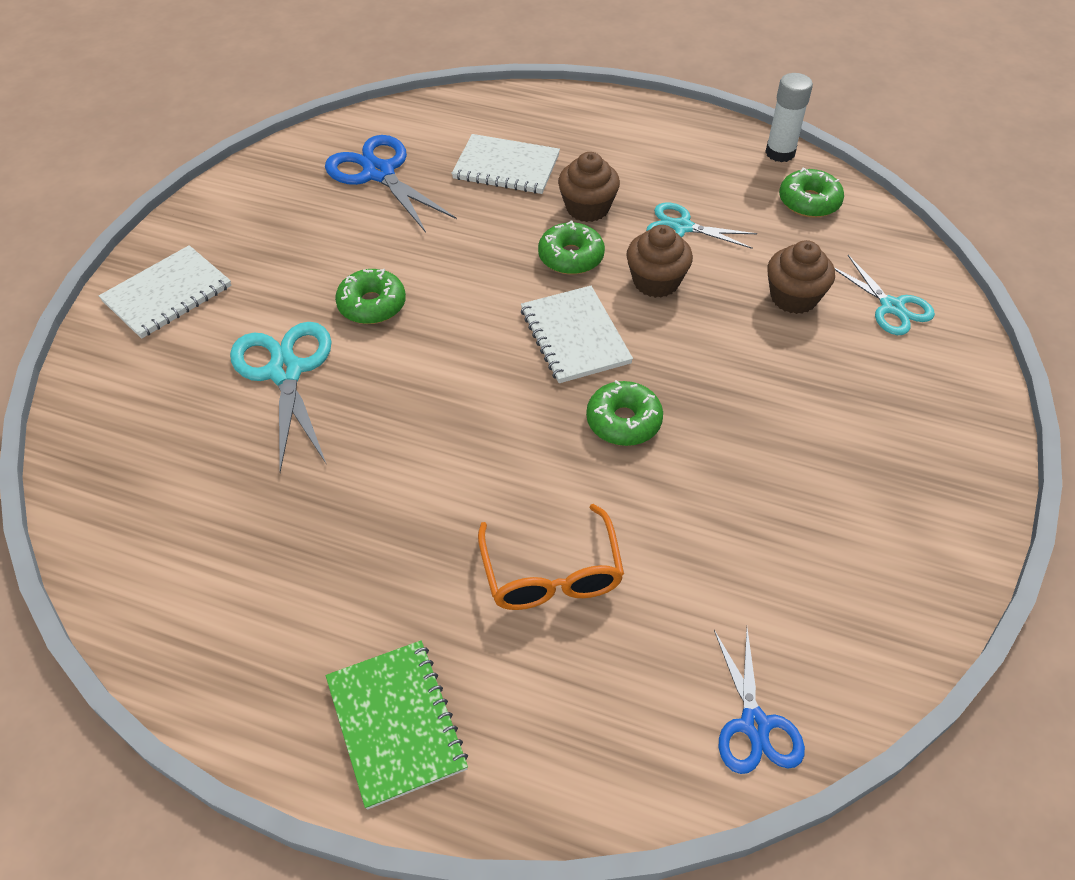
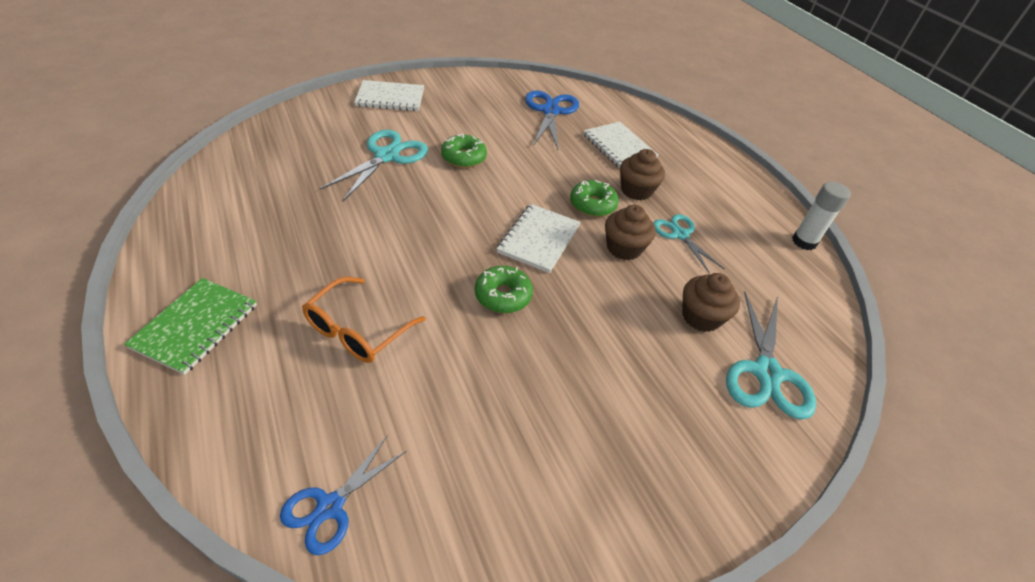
camera: 40 degrees right, 5 degrees down
(809, 202) = (788, 278): green donut -> none
(891, 307) = (766, 373): turquoise scissors -> turquoise scissors, size x1.54

